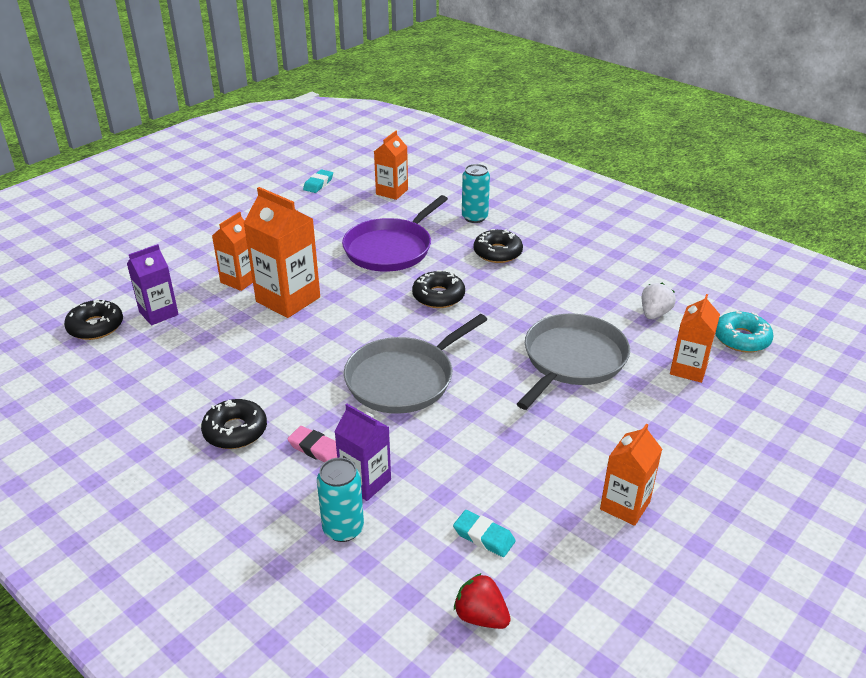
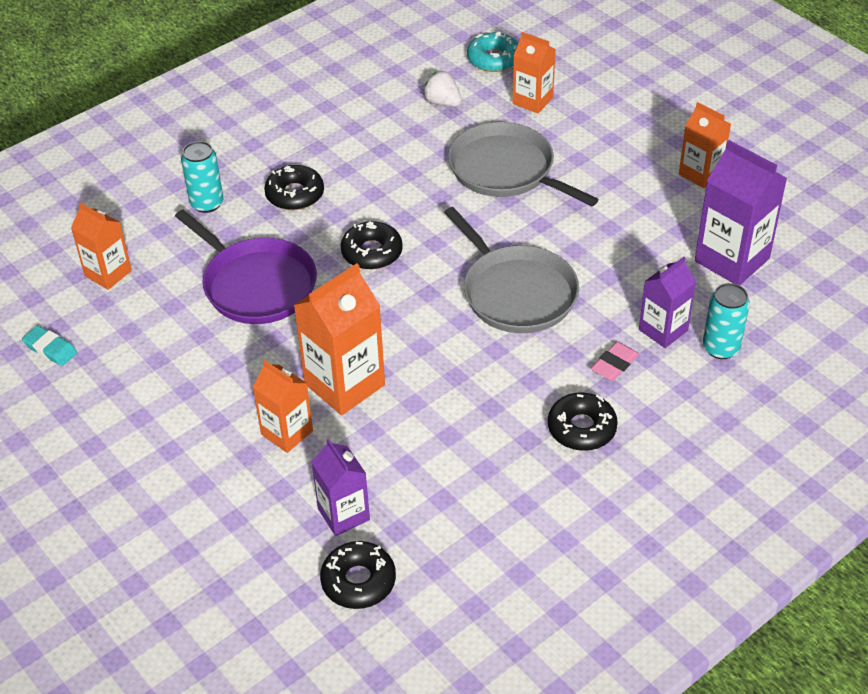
camera: 80 degrees left, 10 degrees up
(481, 616) = (813, 271): red strawberry -> none
(484, 536) = (732, 260): turquoise eraser -> purple carton

